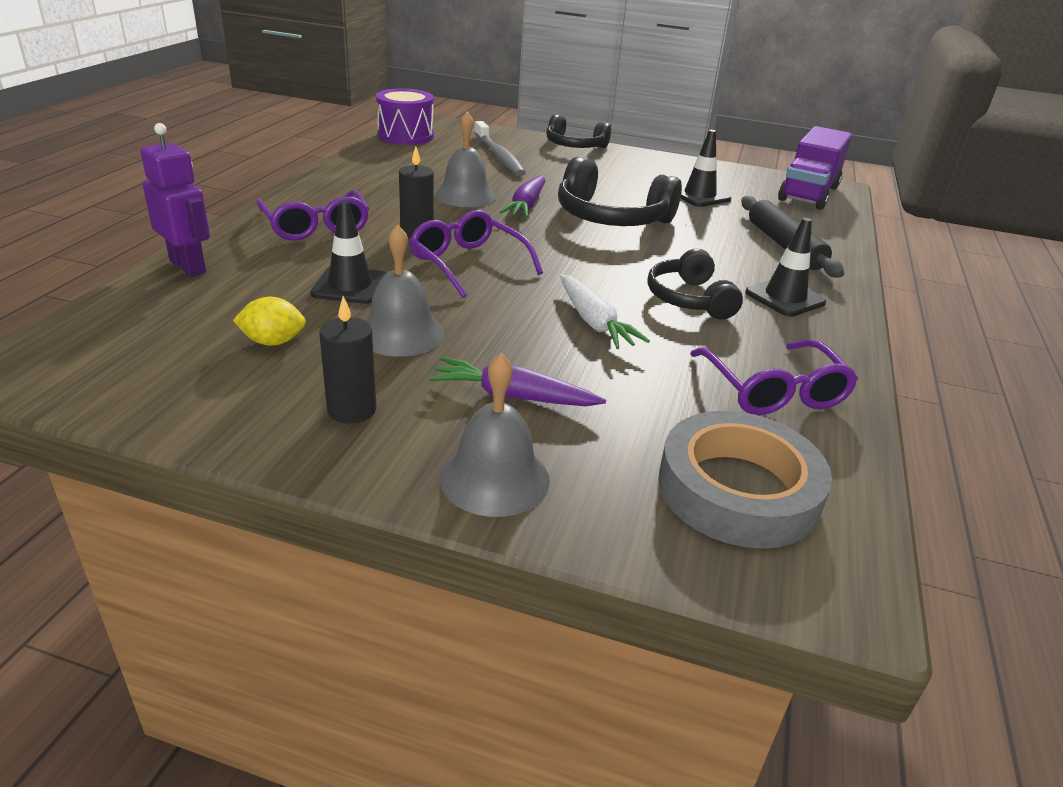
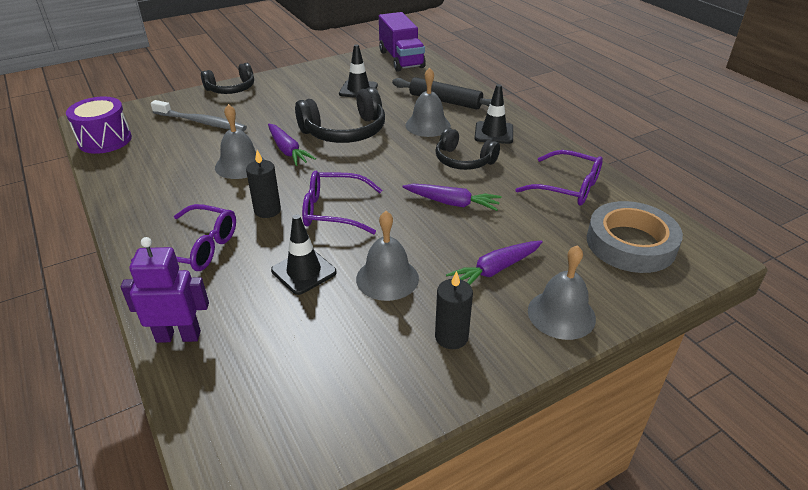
camera: 45 degrees left, 5 degrees up
(273, 342) = (338, 337): yellow lemon -> none
(594, 322) = (452, 203): white carrot -> purple carrot
(714, 254) = (428, 125): none -> grey bell

